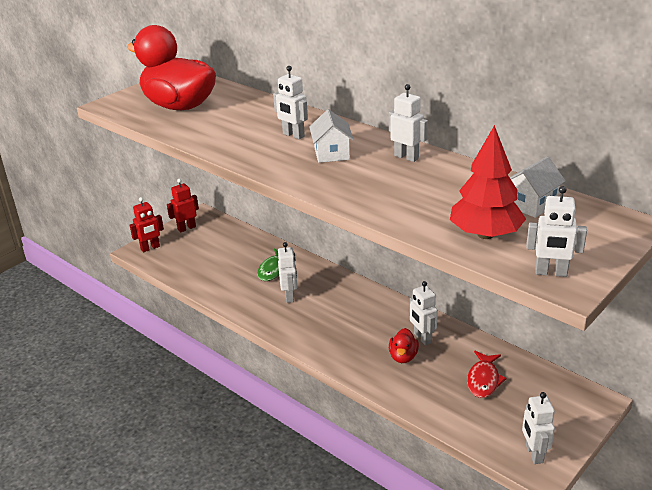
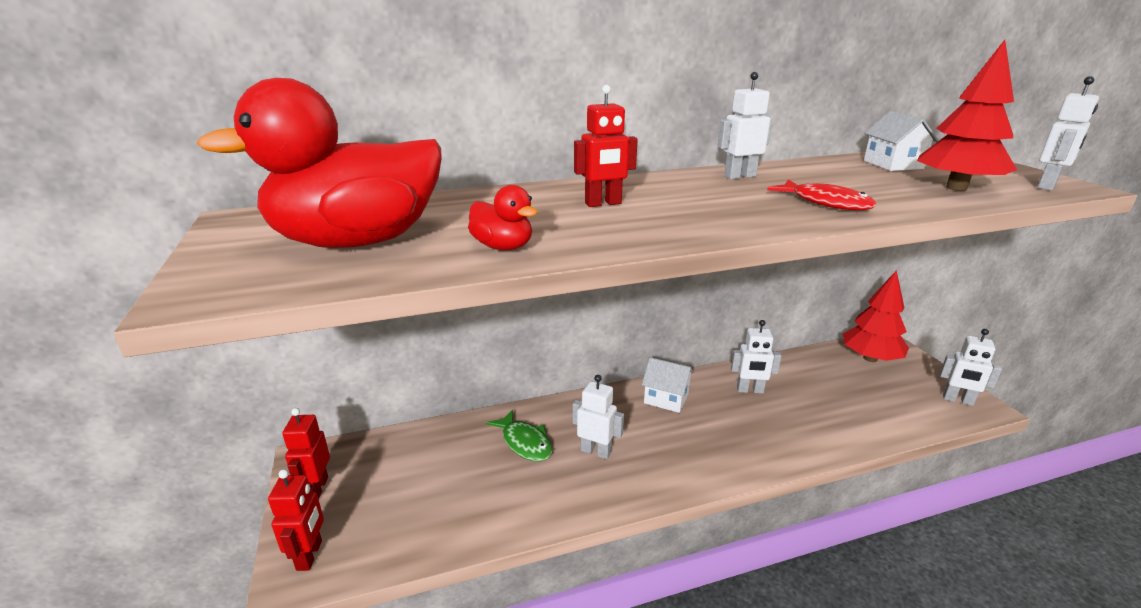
camera: 60 degrees left, 5 degrees down
(293, 135) = (603, 204): white robot -> red robot
(331, 153) = (688, 199): white house -> white house (666, 398)
(403, 357) = (775, 414): red duck -> red duck (503, 247)
(483, 380) = (837, 383): red fish -> red fish (826, 203)
(550, 393) = (870, 358): none -> red tree

